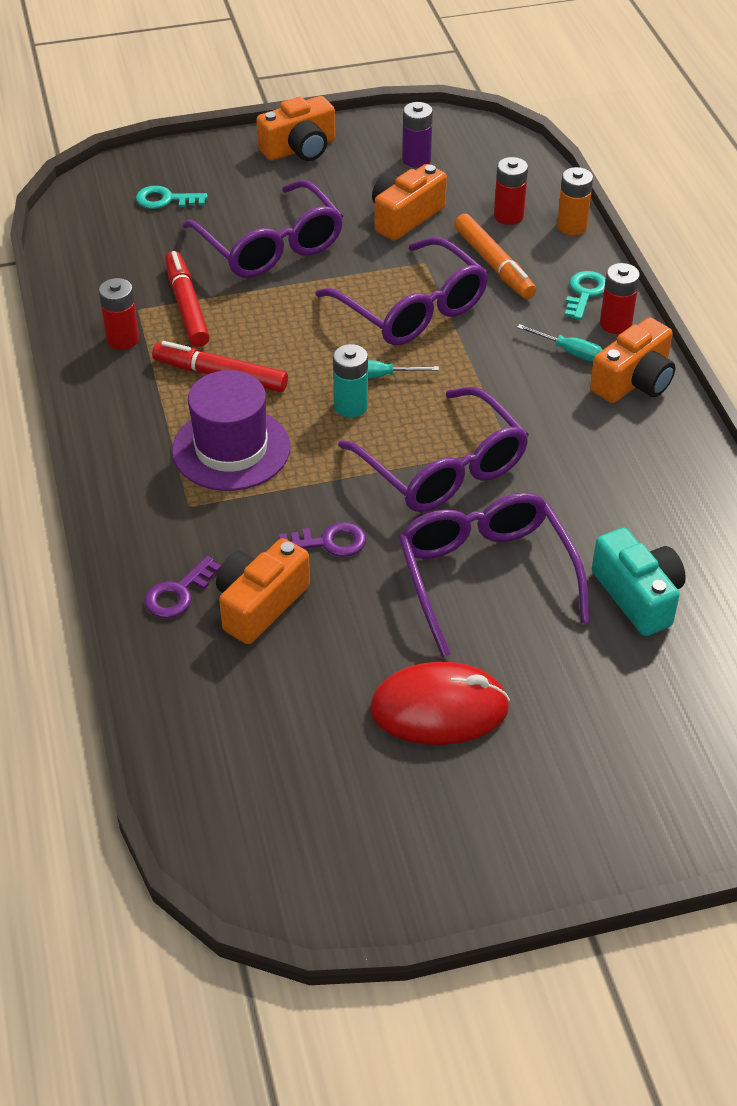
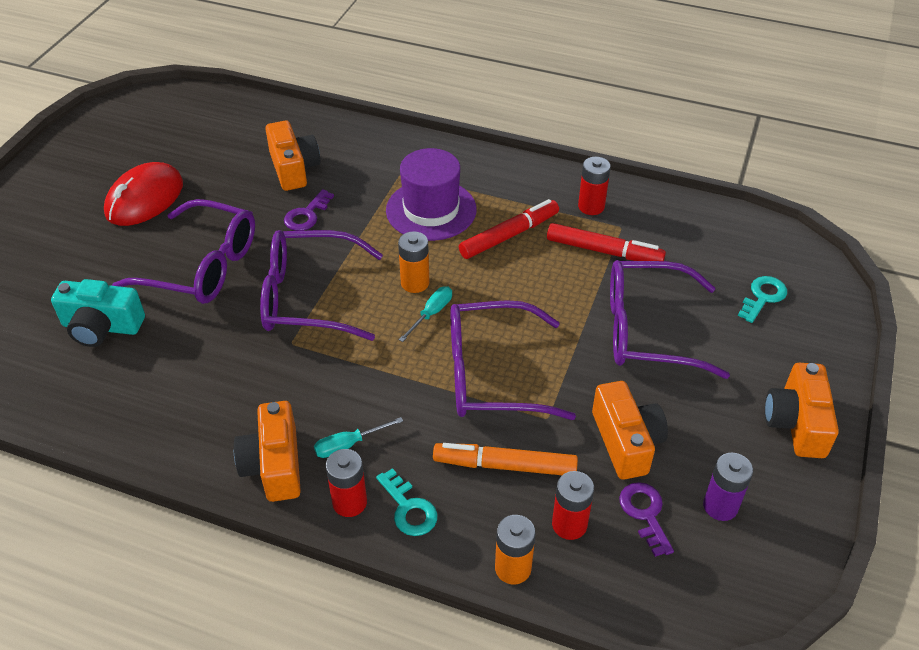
camera: 125 degrees right, 0 degrees up
(178, 593) = (337, 143): purple key -> purple key (645, 513)
(350, 406) = (415, 283): turquoise battery -> orange battery

